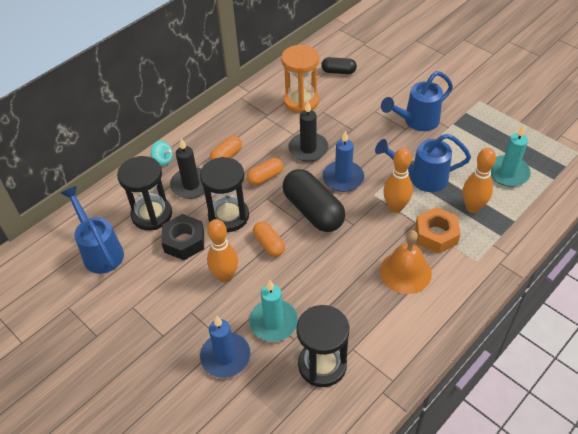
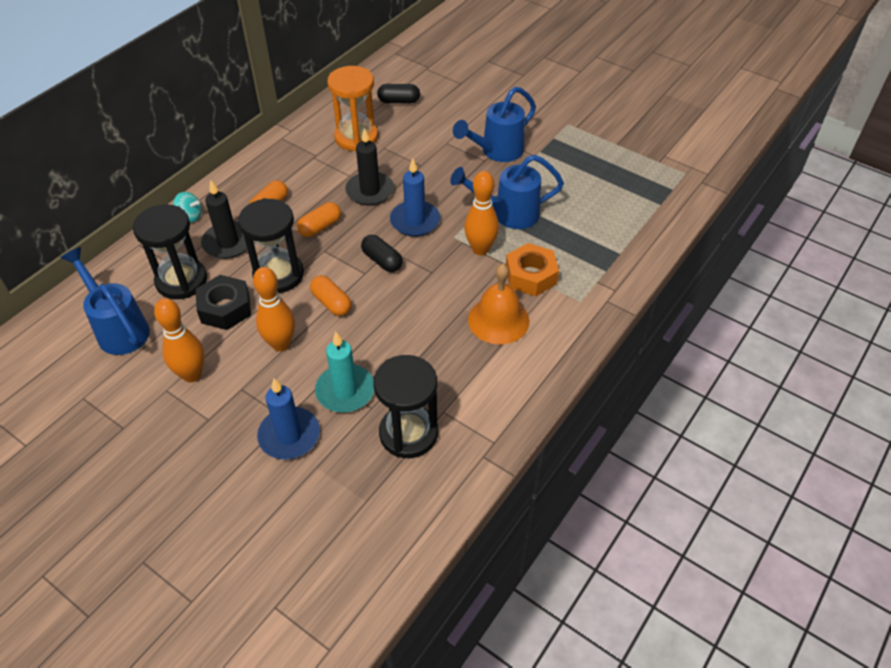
camera: 10 degrees left, 0 degrees up
(313, 211) = (382, 261): black capsule -> black capsule, size x0.53
(472, 207) = (570, 242): orange bowling pin -> orange bowling pin (192, 375)
(508, 173) = (608, 201): turquoise candle -> none

